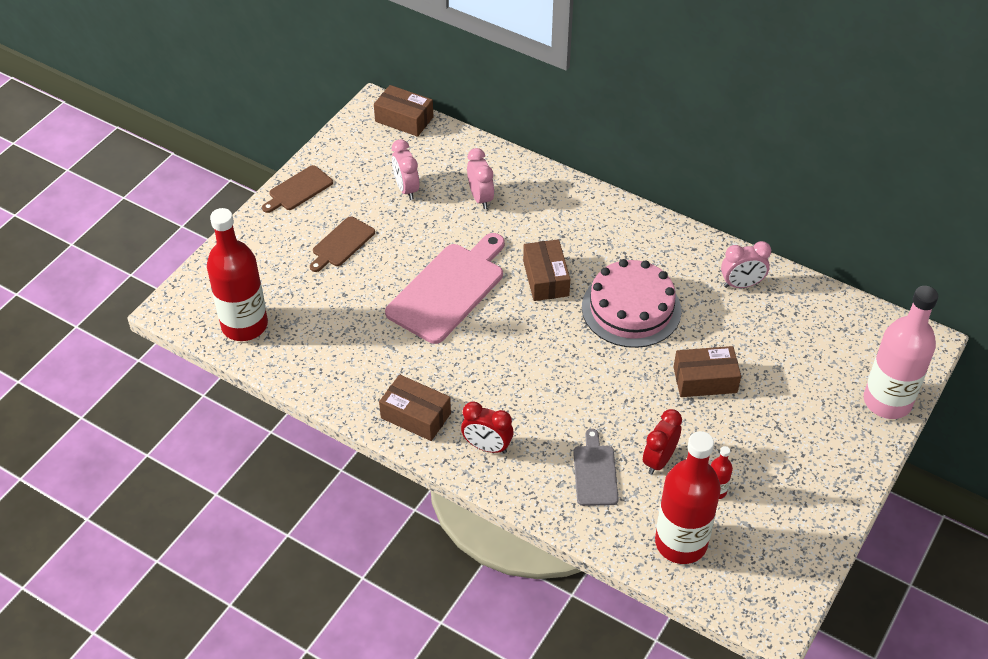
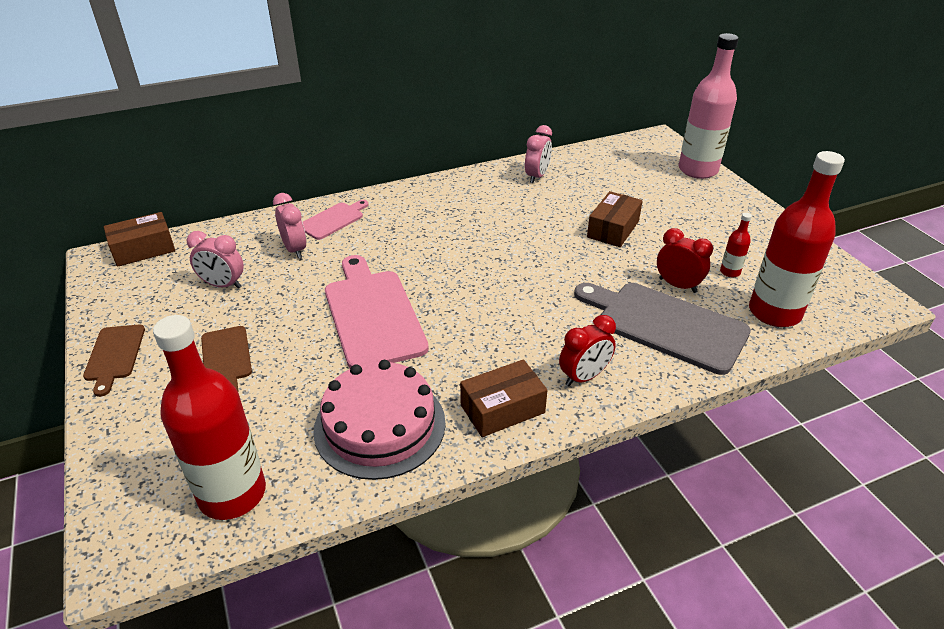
camera: 55 degrees left, 10 degrees down
(480, 198) = (295, 250): pink clock -> pink clock turned 45 degrees clockwise
(538, 194) = (333, 220): none -> pink cutting board
(546, 278) = (426, 256): brown box -> none
(595, 472) = (665, 325): grey cutting board -> grey cutting board, size x1.88
(631, 308) = (507, 230): pink cake -> pink cake (380, 425)
(659, 460) = (677, 285): red clock -> red clock turned 150 degrees clockwise

